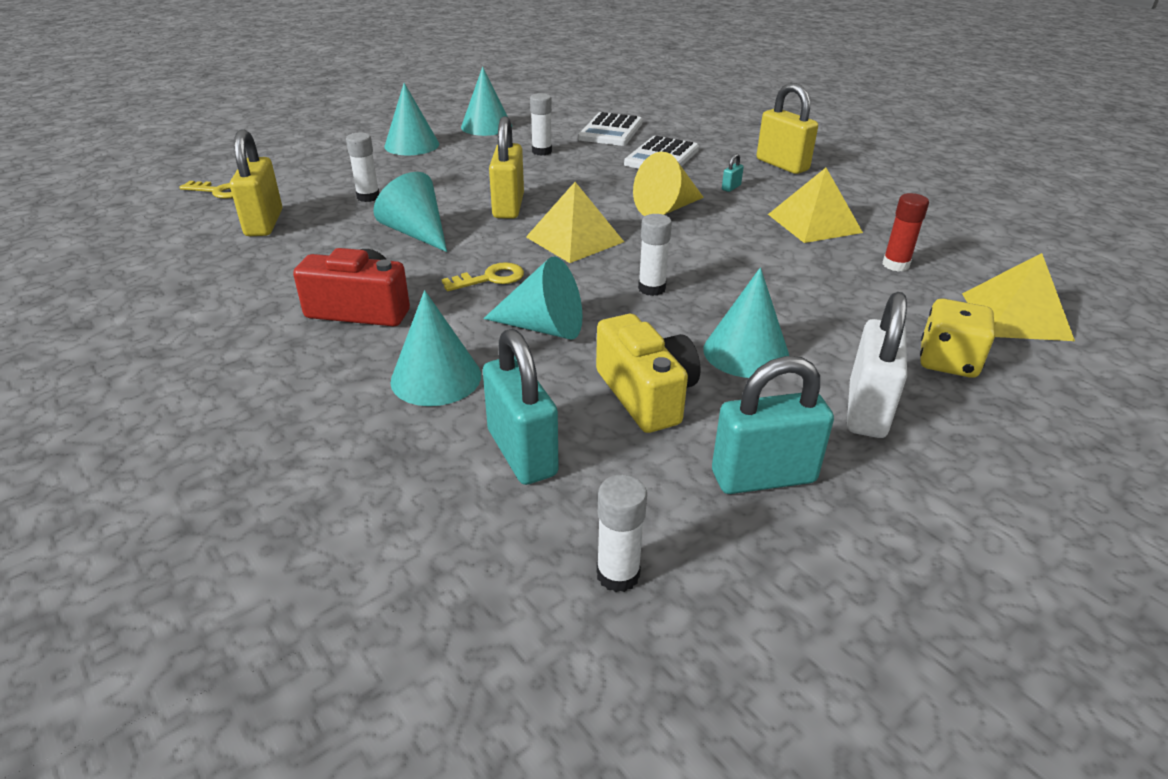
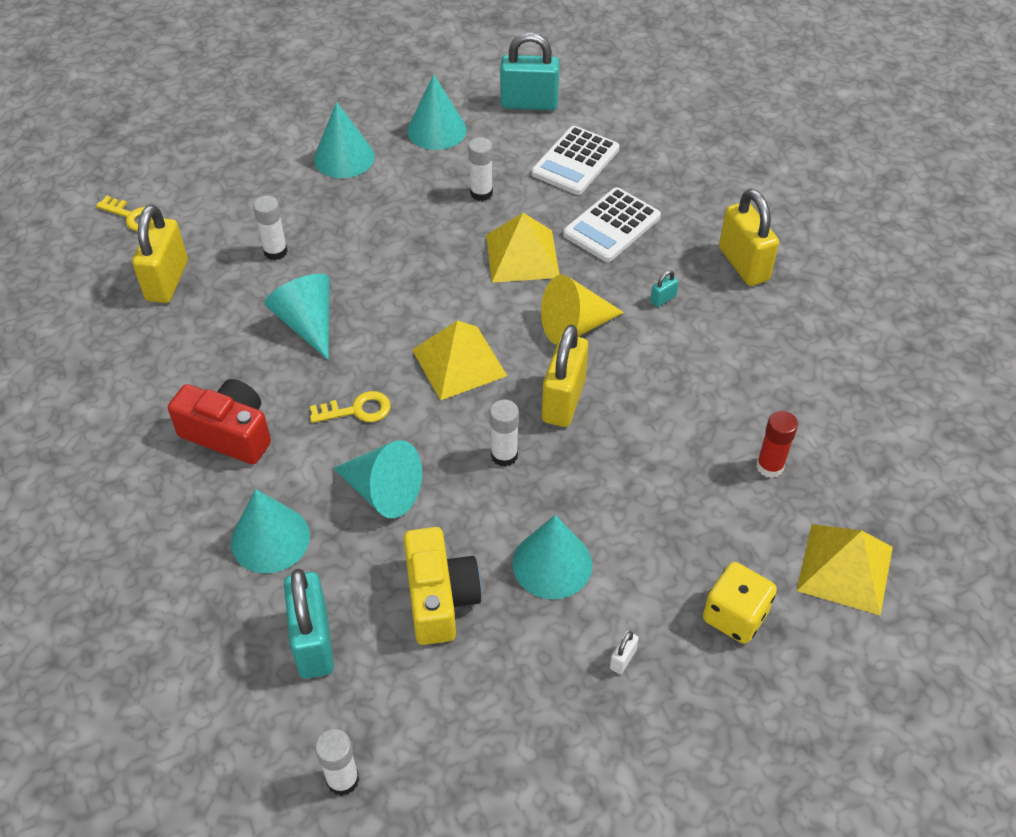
camera: 15 degrees right, 15 degrees up
(508, 207) = (411, 293): yellow padlock -> yellow padlock (563, 400)
(763, 477) = (495, 713): turquoise padlock -> turquoise padlock (529, 103)
(814, 223) = (722, 380): yellow pyramid -> yellow pyramid (522, 256)
(866, 410) = (622, 659): white padlock -> white padlock, size x0.41

